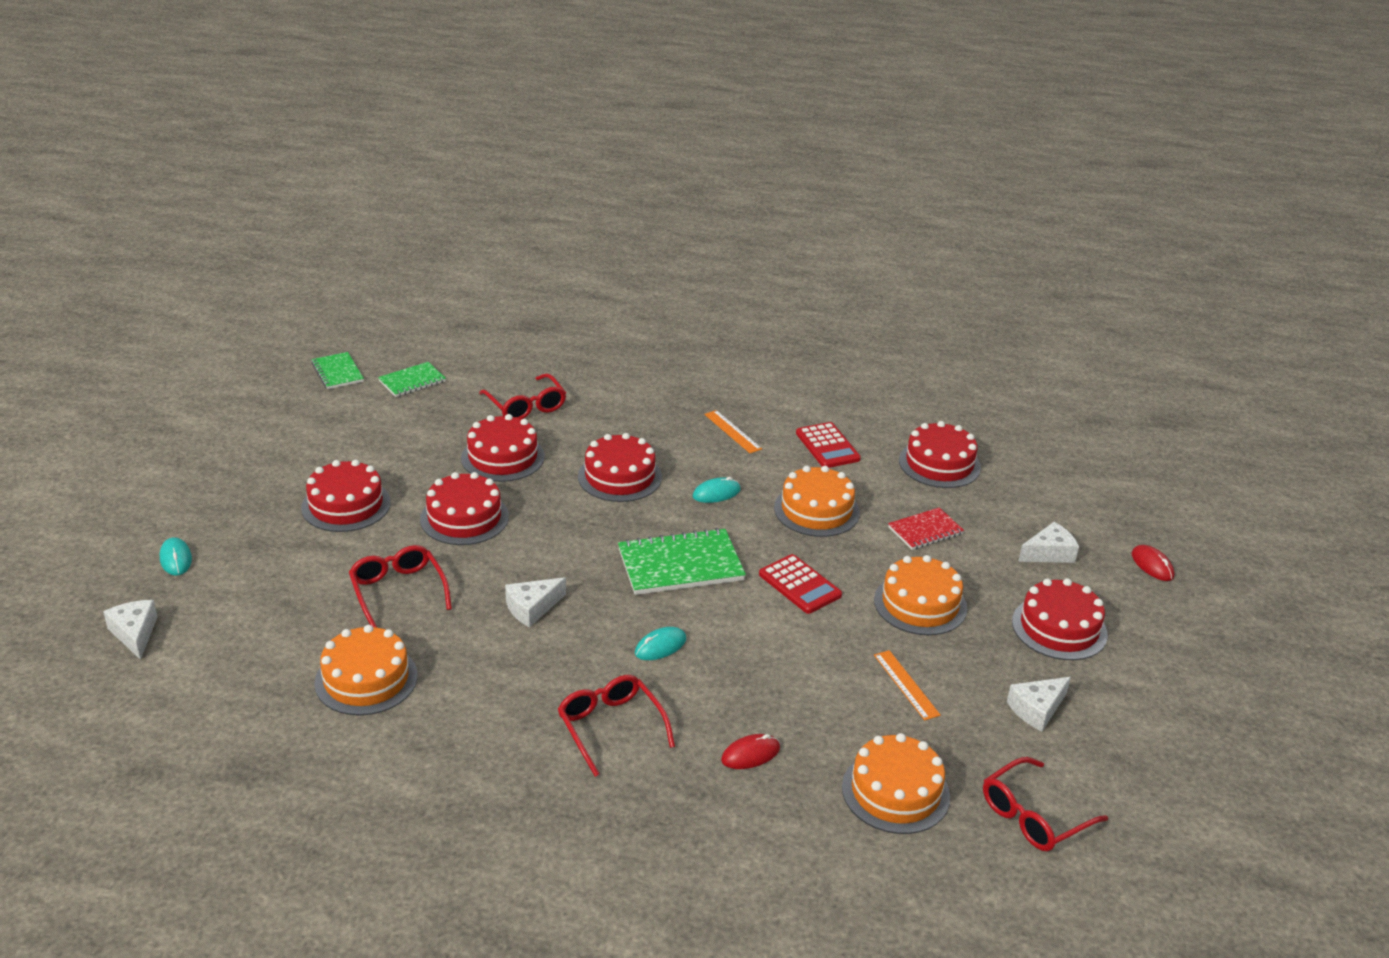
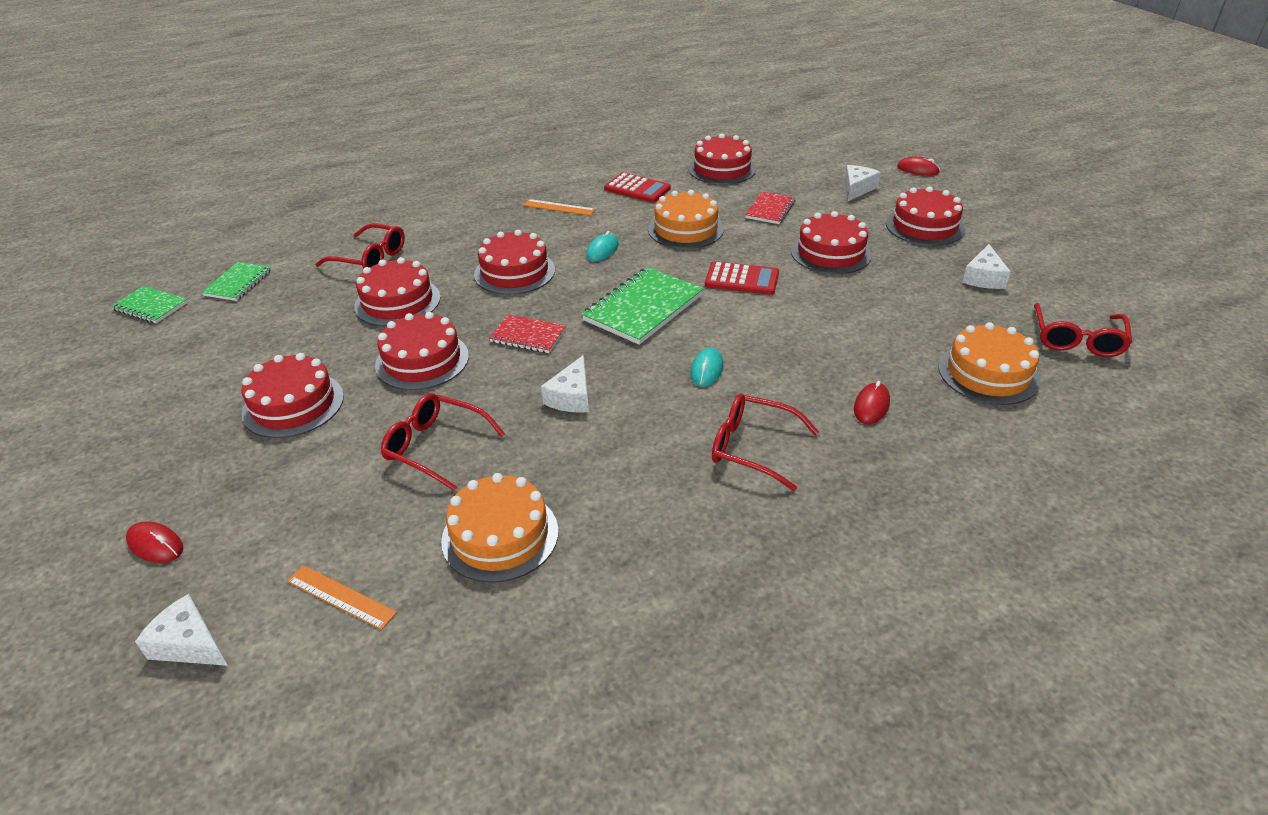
camera: 35 degrees left, 5 degrees up
(176, 559) = (155, 545): turquoise mouse -> red mouse
(562, 540) = (528, 336): none -> red notebook
(906, 685) = (895, 304): orange ruler -> orange ruler (341, 597)
(920, 604) = (830, 253): orange cake -> red cake

